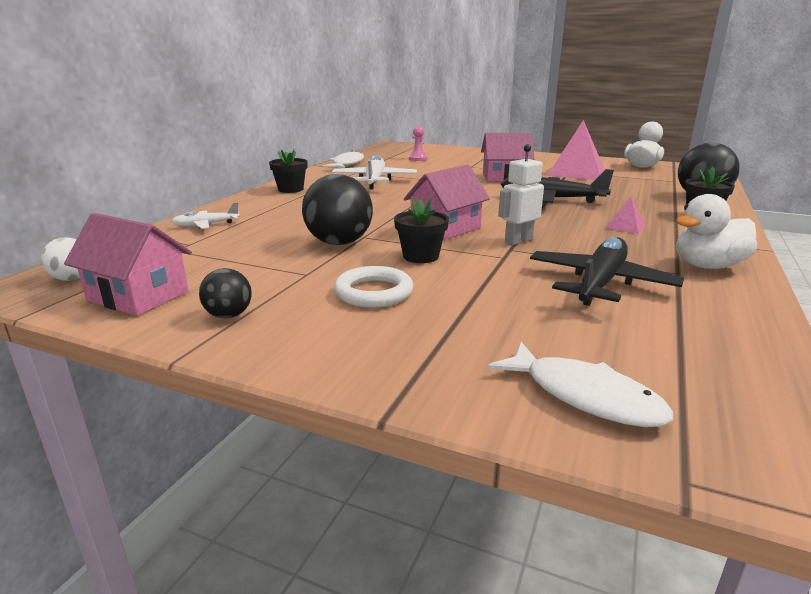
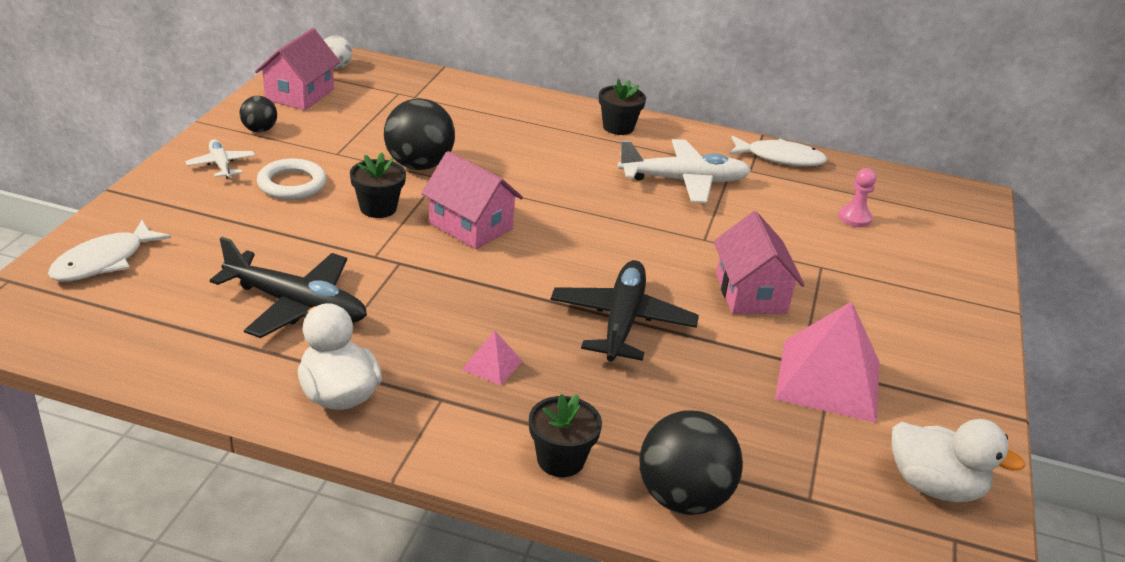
camera: 80 degrees right, 10 degrees up
(206, 225) = (470, 97): white plane -> white plane (221, 165)
(518, 241) = (428, 271): white robot -> none

